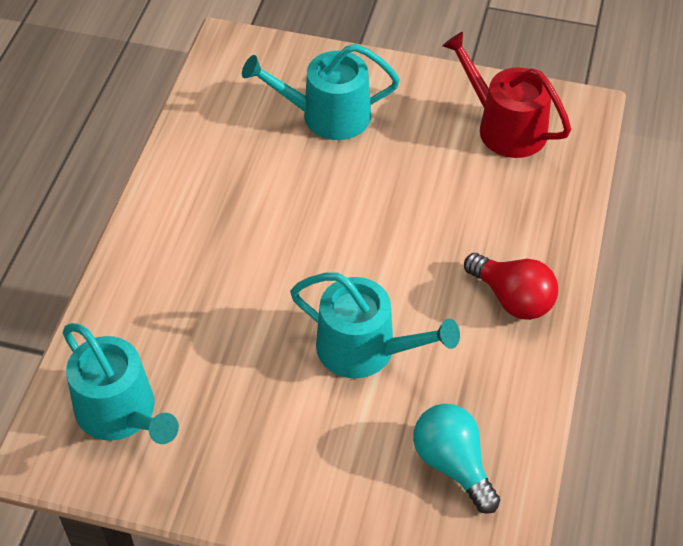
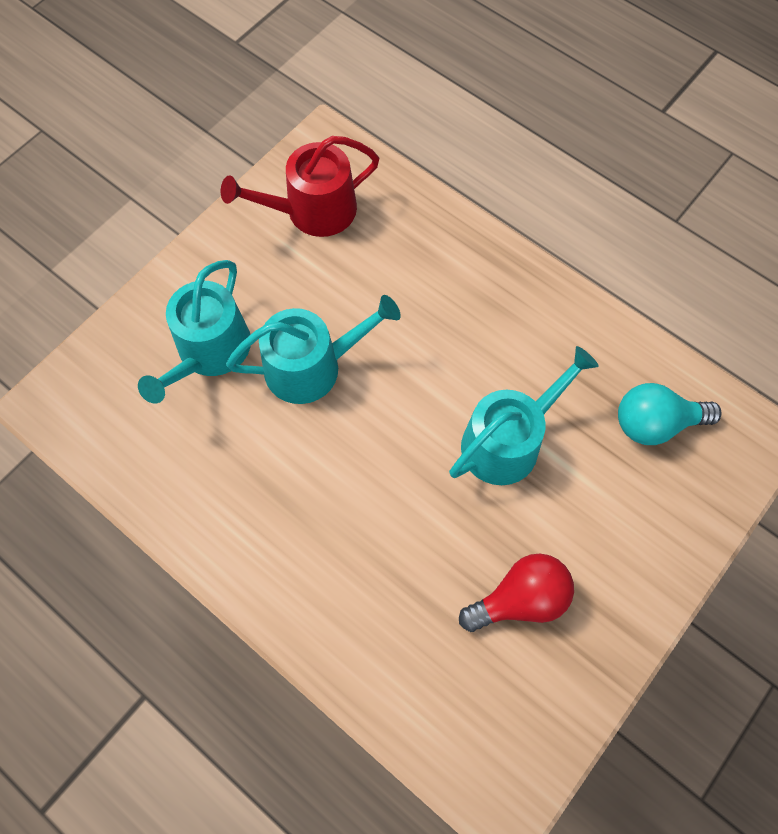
camera: 65 degrees left, 15 degrees up
(121, 413) = (485, 697): turquoise watering can -> turquoise watering can (312, 366)
(512, 299) = (507, 298): red light bulb -> red light bulb (520, 599)

